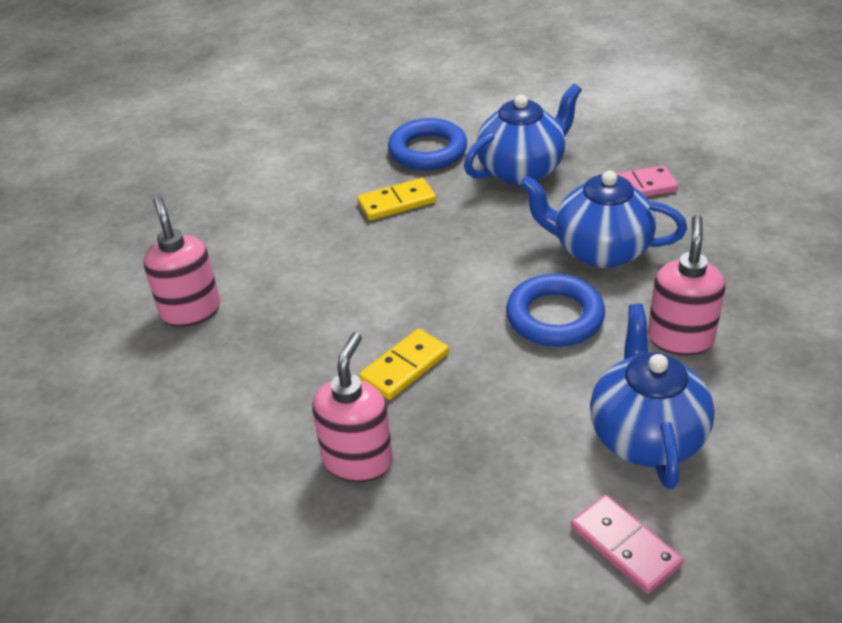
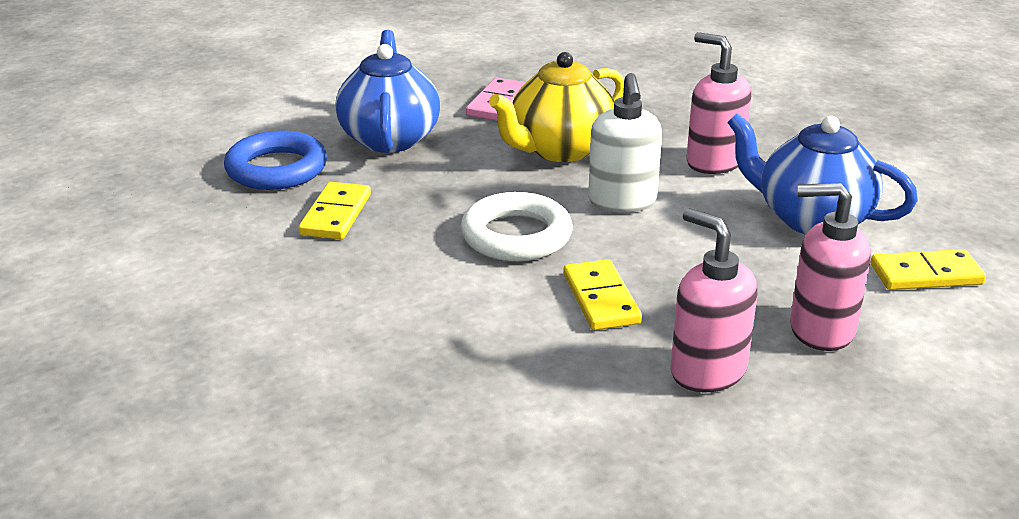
camera: 60 degrees left, 10 degrees down
(190, 311) = (331, 408): pink soap dispenser -> pink soap dispenser (821, 329)
(449, 289) = (516, 236): none -> white ring
(555, 317) = (622, 201): blue ring -> white soap dispenser
(599, 250) = (559, 150): blue teapot -> yellow teapot
(625, 546) = (926, 274): pink domino -> yellow domino

